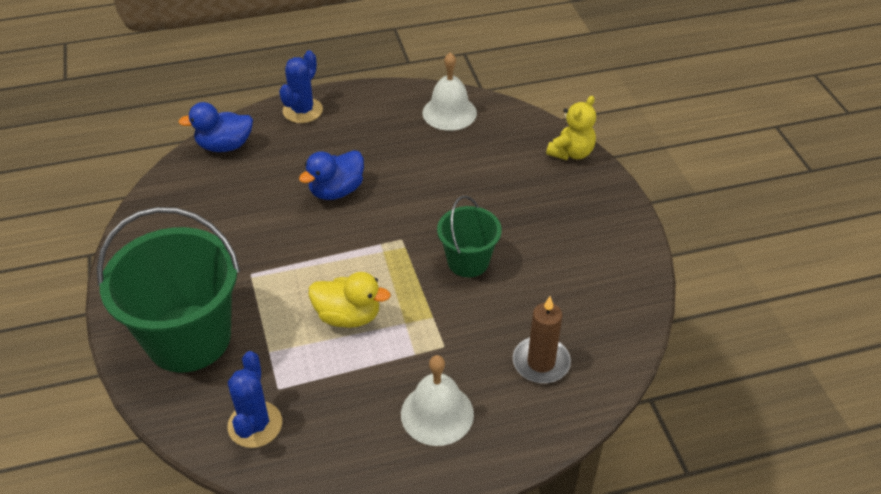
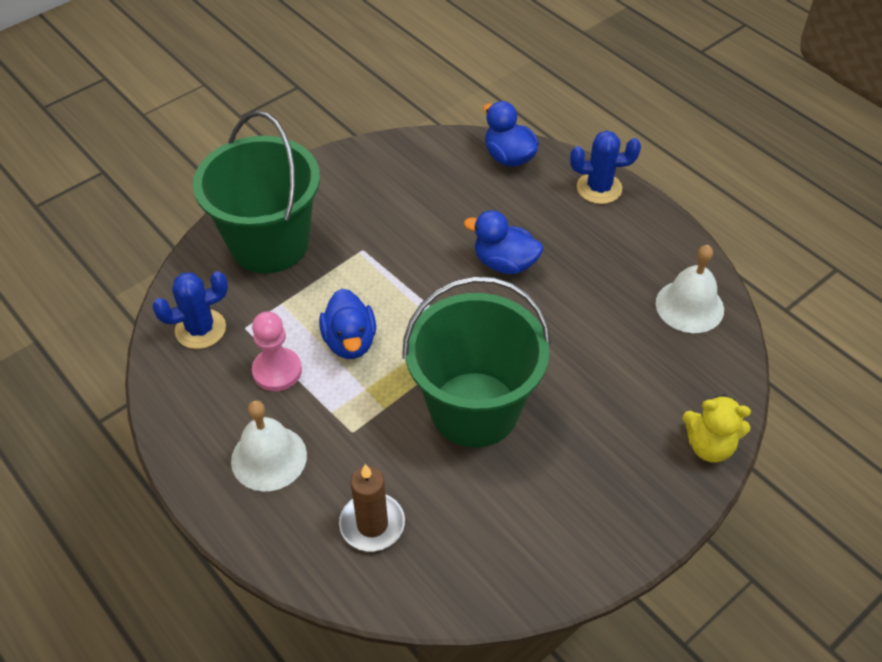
camera: 65 degrees right, 5 degrees up
(346, 378) = (277, 371): none -> pink pawn
(348, 316) = (350, 341): yellow duck -> blue duck
(468, 261) = (474, 409): green bucket -> green bucket, size x1.87

